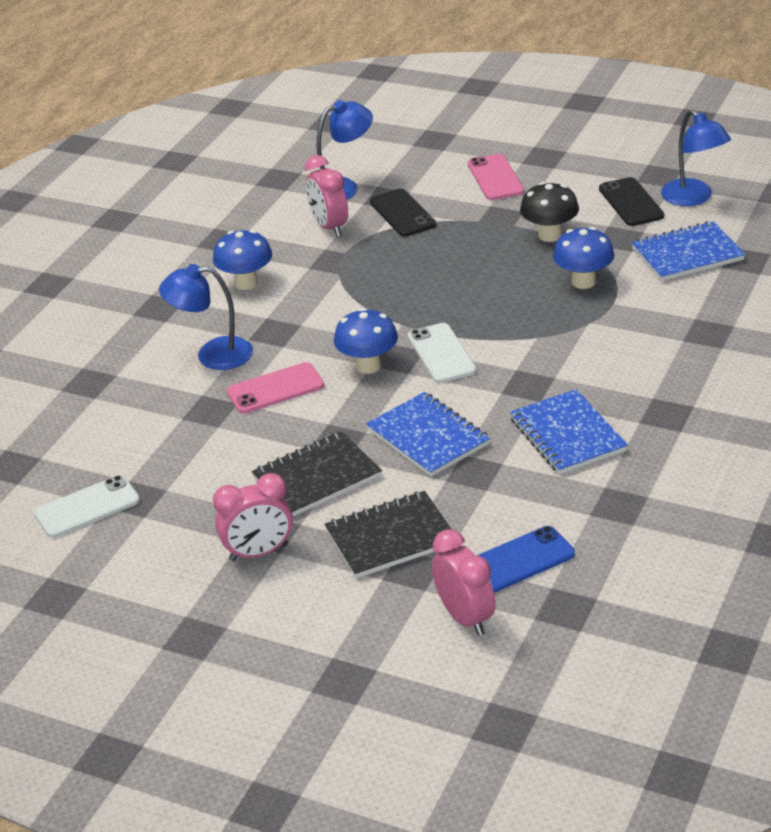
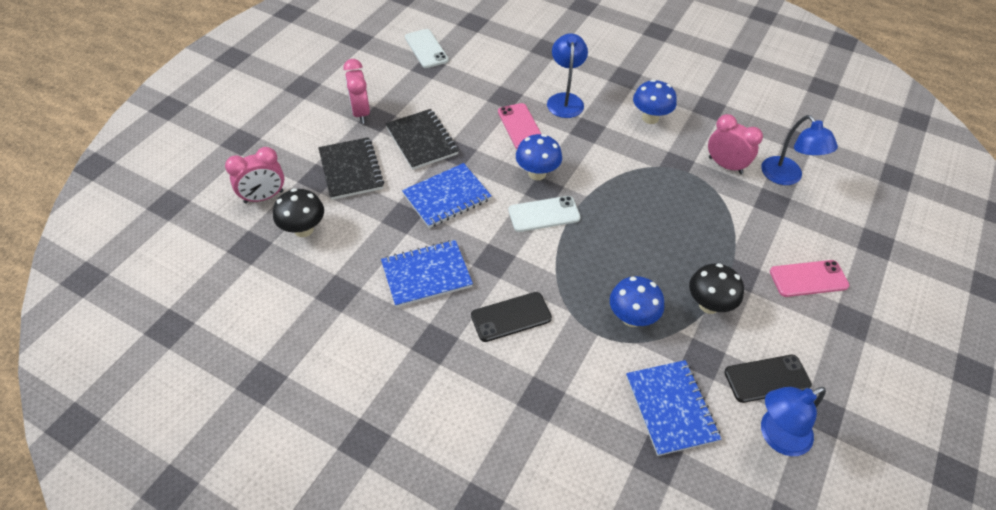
camera: 90 degrees right, 15 degrees up
(329, 227) = (725, 165): pink clock -> pink clock turned 60 degrees clockwise
(402, 213) = (746, 210): black phone -> black phone (511, 317)
(519, 560) = (303, 229): blue phone -> black mushroom

